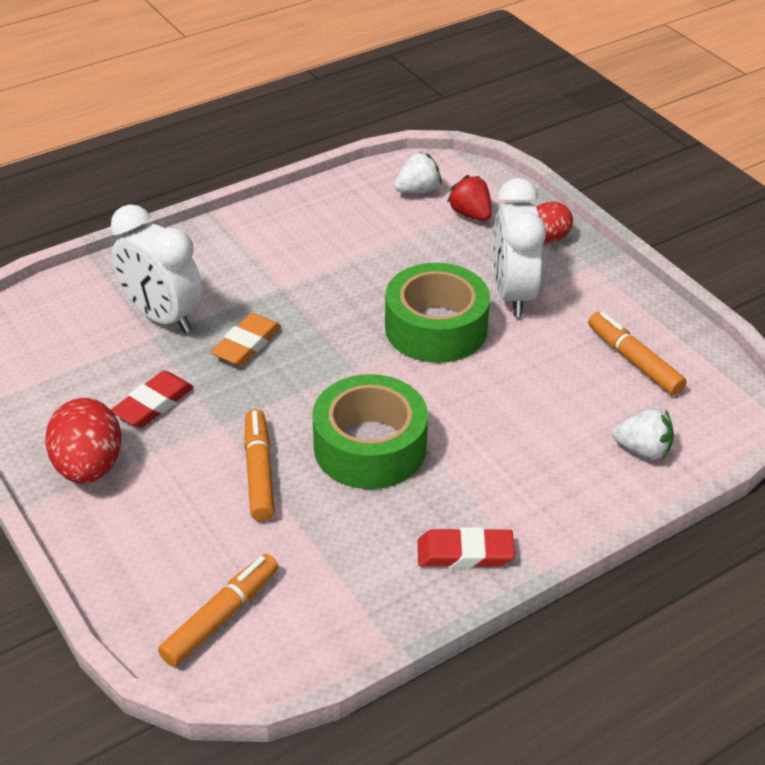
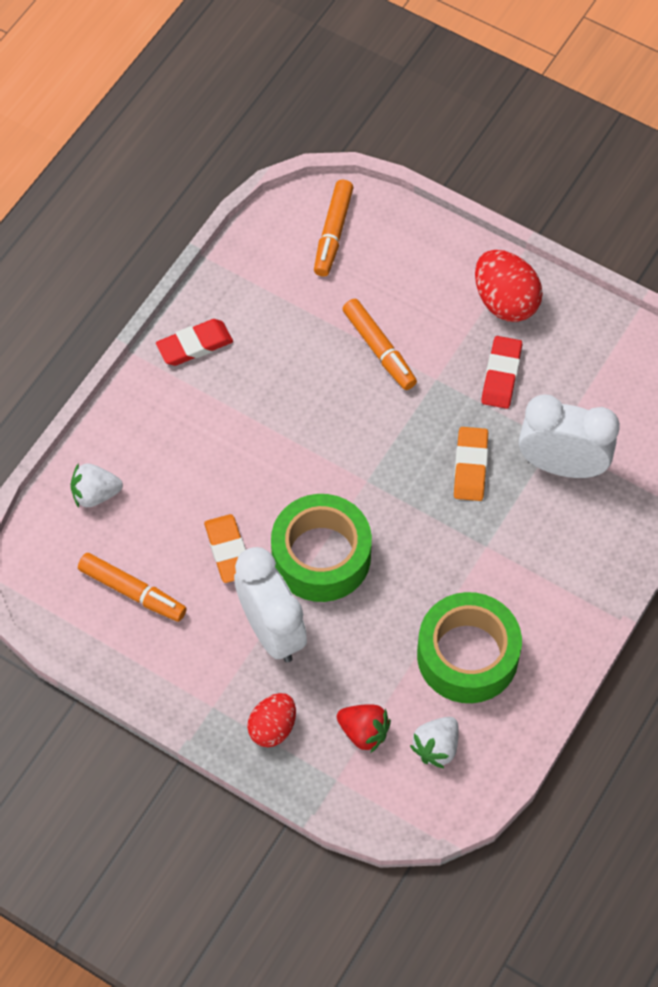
camera: 155 degrees right, 20 degrees up
(370, 447) = (310, 406): green tape -> green tape (467, 655)
(524, 360) = (228, 551): none -> orange eraser

